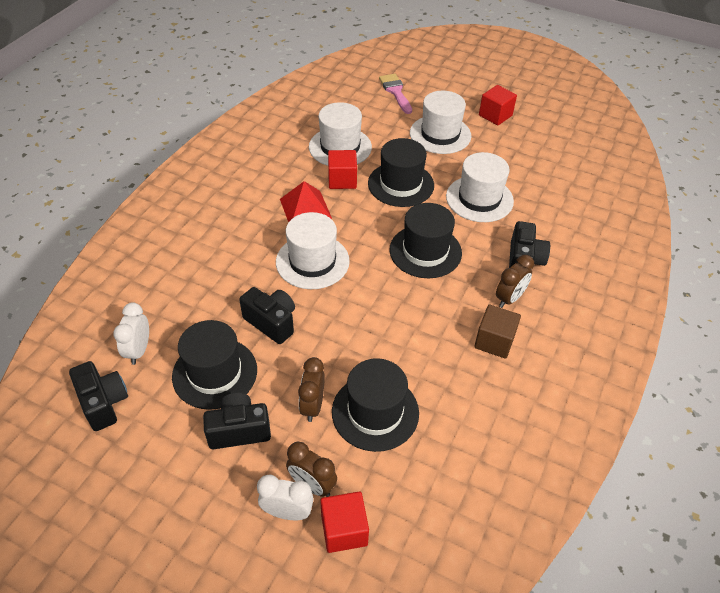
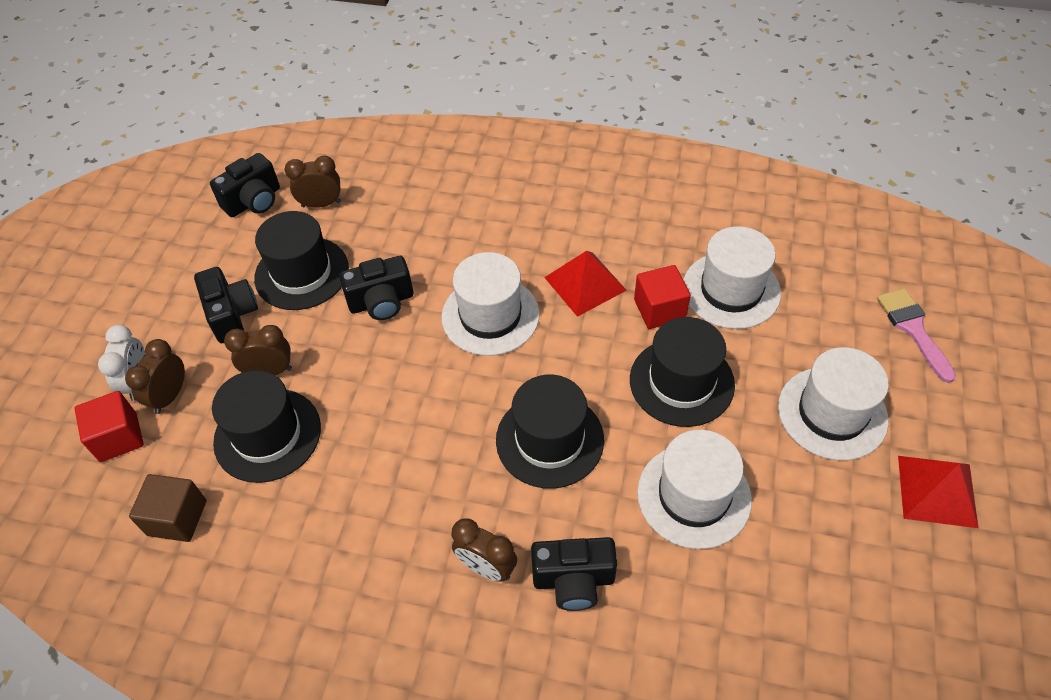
camera: 80 degrees right, 5 degrees up
(139, 350) = (321, 204): white clock -> brown clock
(271, 322) = (381, 302): black camera -> black camera turned 45 degrees clockwise
(395, 91) = (913, 329): pink brush -> pink brush turned 75 degrees counterclockwise
(494, 341) = (400, 556): brown cube -> brown cube (177, 518)
(495, 115) = (937, 491): red cube -> red pyramid

